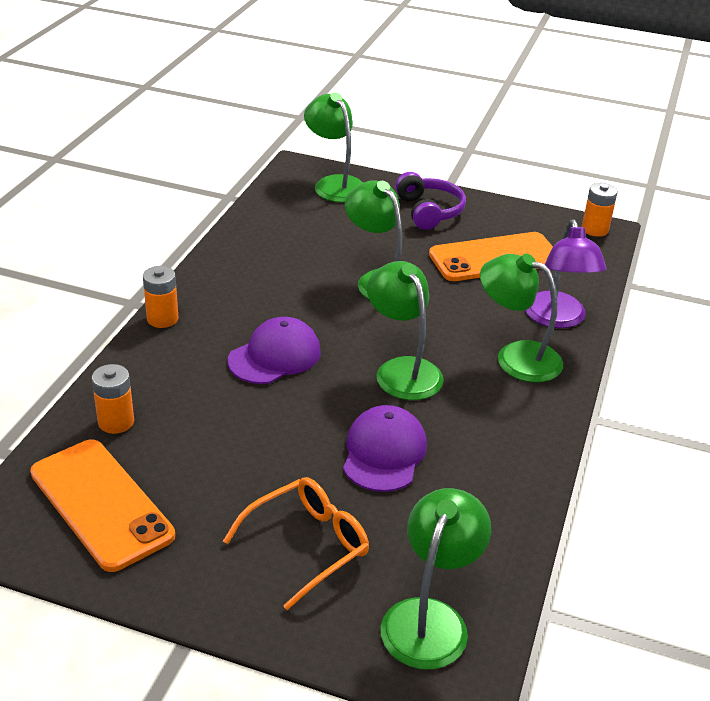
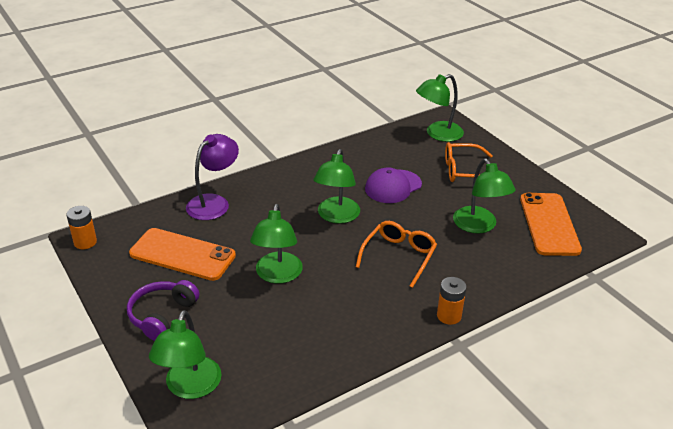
camera: 140 degrees left, 0 degrees up
(116, 422) = (520, 260): orange battery -> none
(275, 356) = (399, 256): purple cap -> orange glasses
(516, 357) = (268, 195): green lamp -> green lamp (479, 226)

